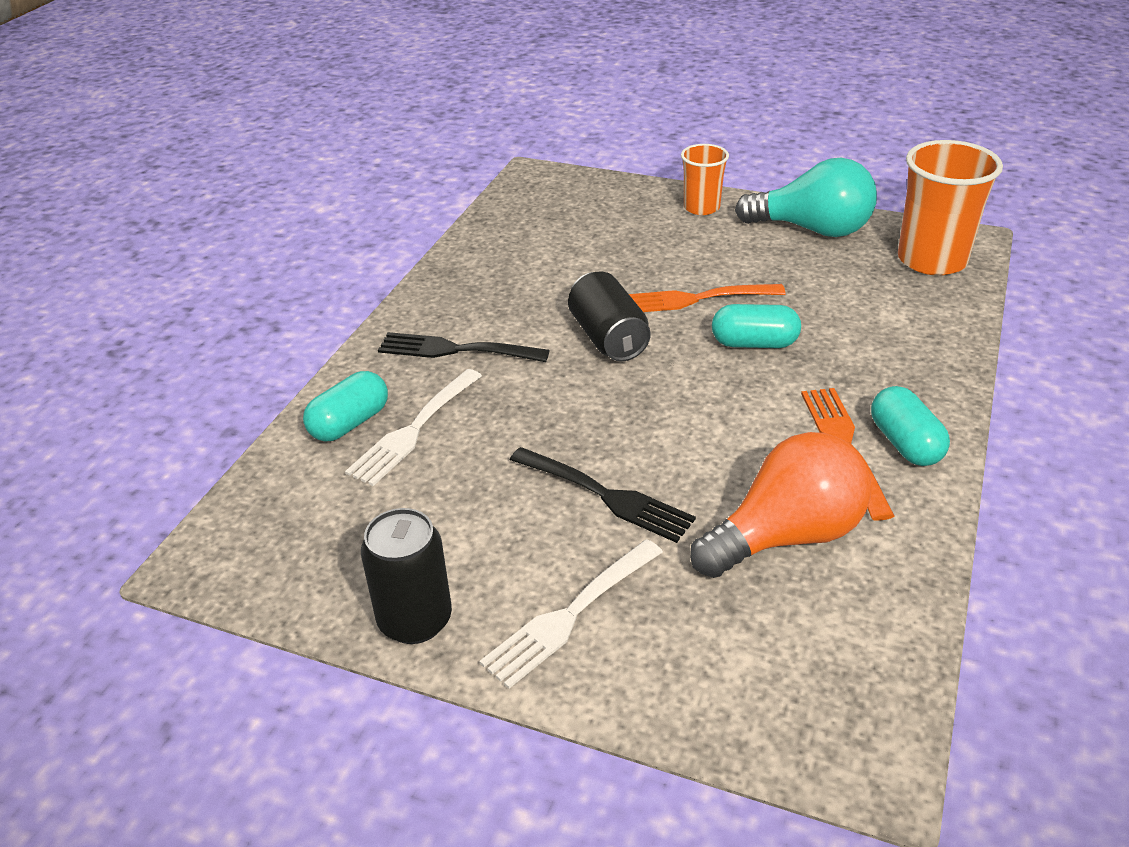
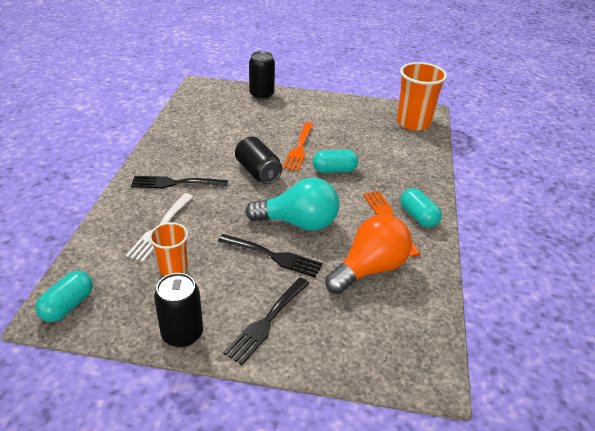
camera: 15 degrees left, 0 degrees up
(349, 423) = (122, 228): turquoise capsule -> turquoise capsule (68, 305)
(569, 616) = (267, 322): white fork -> black fork
(643, 196) = (261, 95): none -> black can
(694, 299) = (299, 148): orange fork -> orange fork turned 60 degrees counterclockwise
(701, 207) = (293, 100): orange cup -> orange cup (173, 268)
(812, 229) = (352, 109): turquoise light bulb -> turquoise light bulb (298, 223)

